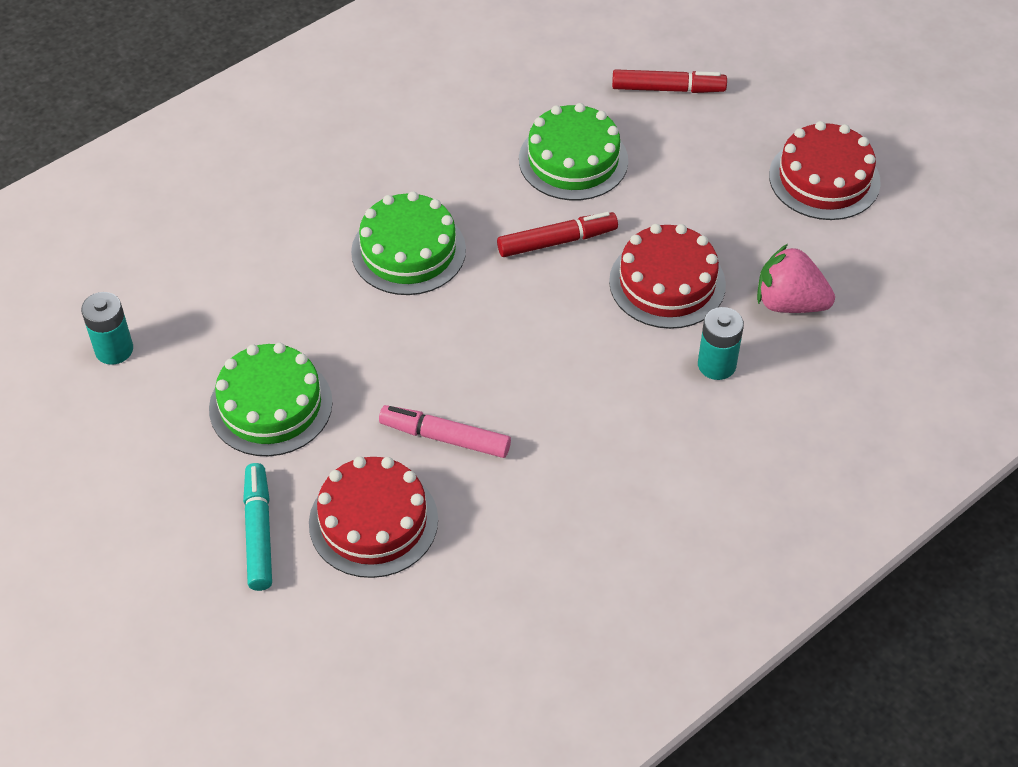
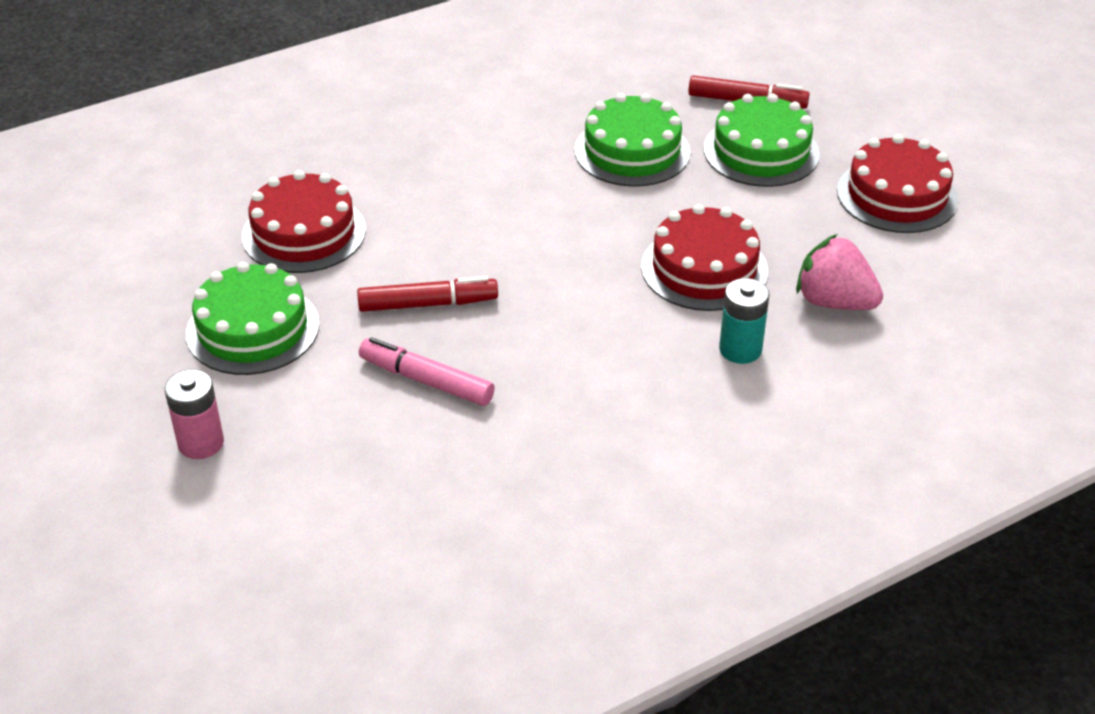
camera: 10 degrees right, 10 degrees down
(114, 350) = (111, 261): turquoise battery -> none
(259, 532) = (201, 443): turquoise marker -> pink battery
(373, 521) = (326, 449): red cake -> red cake (304, 233)
(408, 251) = (438, 210): green cake -> green cake (761, 151)
(557, 241) = (596, 219): red marker -> red marker (428, 304)

